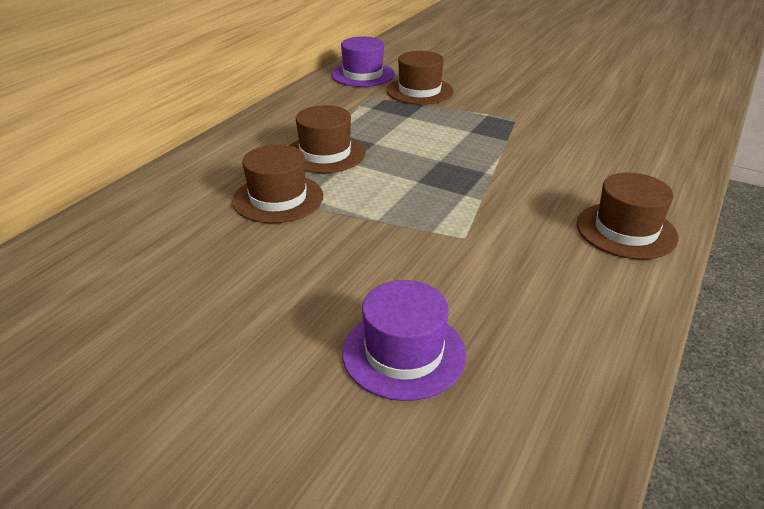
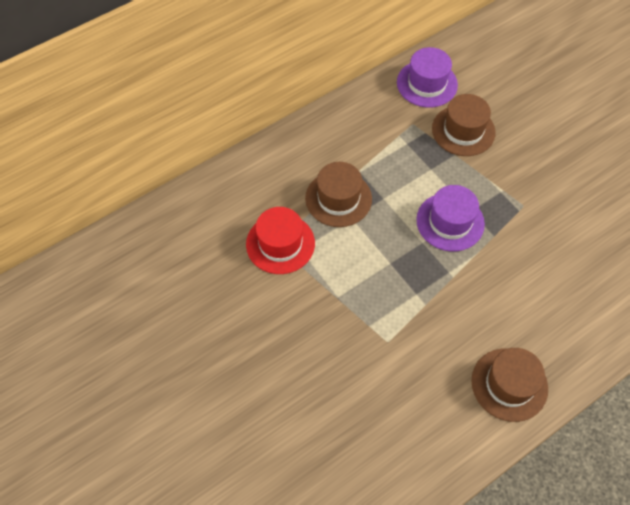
camera: 25 degrees right, 25 degrees up
(278, 198) = (280, 243): brown hat -> red hat
(404, 353) = (291, 429): purple hat -> purple hat (450, 222)

